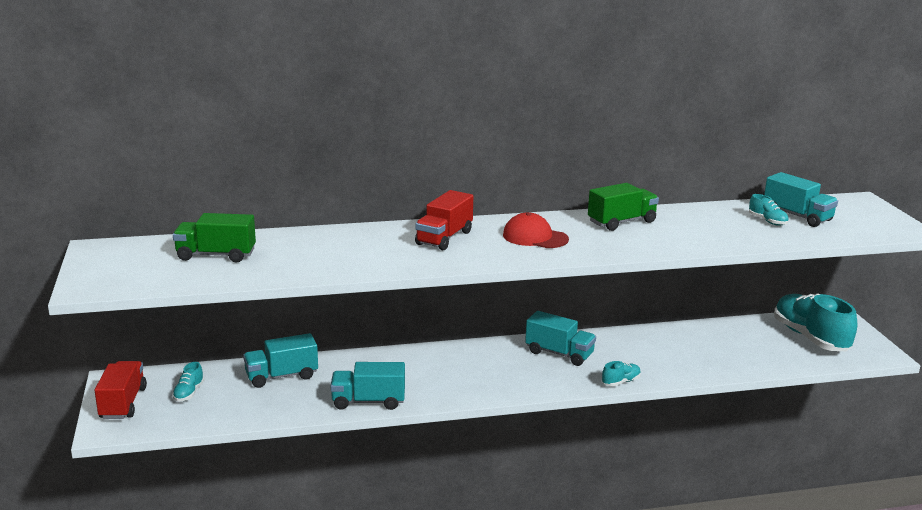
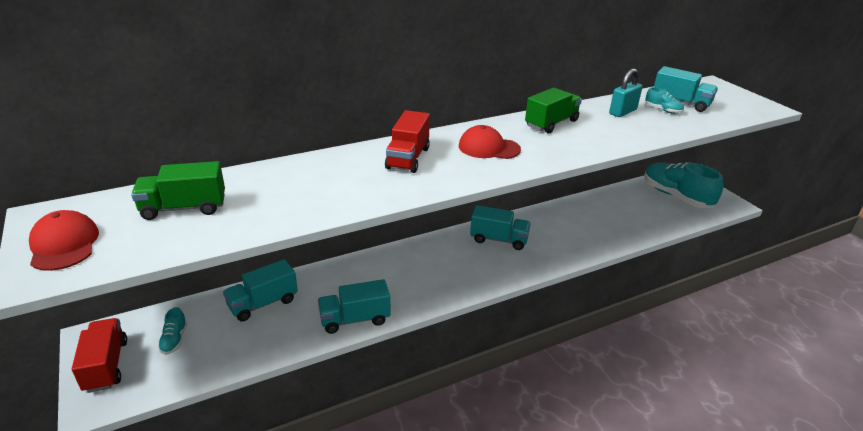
camera: 15 degrees left, 10 degrees up
(111, 270) = (64, 245): none -> red cap
(621, 382) = (560, 261): turquoise shoe -> none
(716, 219) = (622, 112): none -> turquoise padlock

